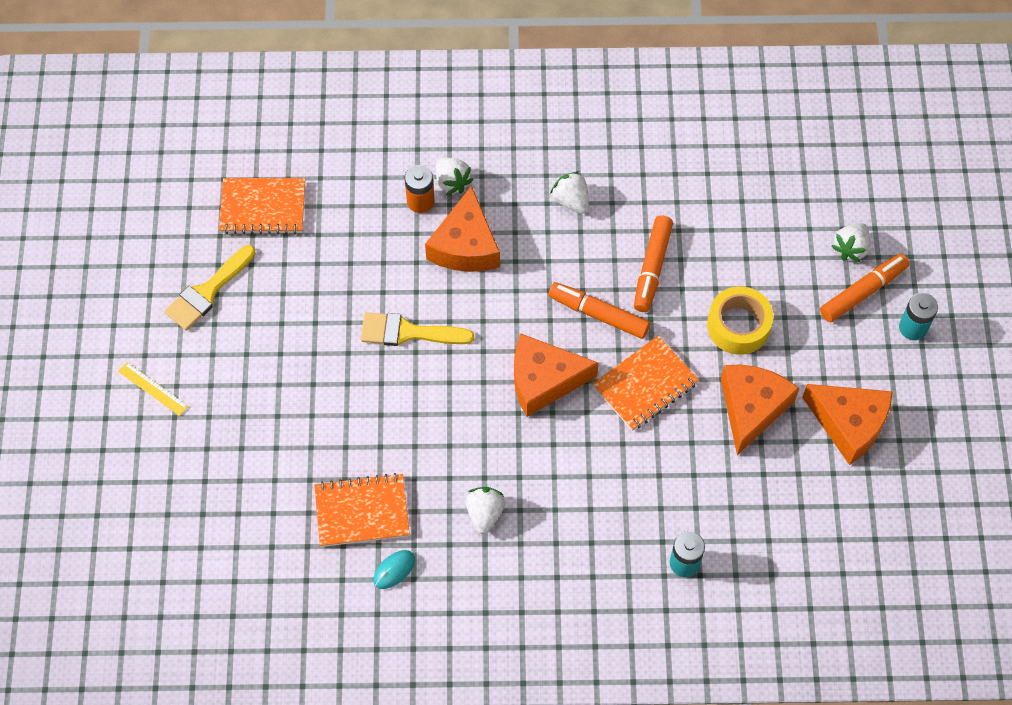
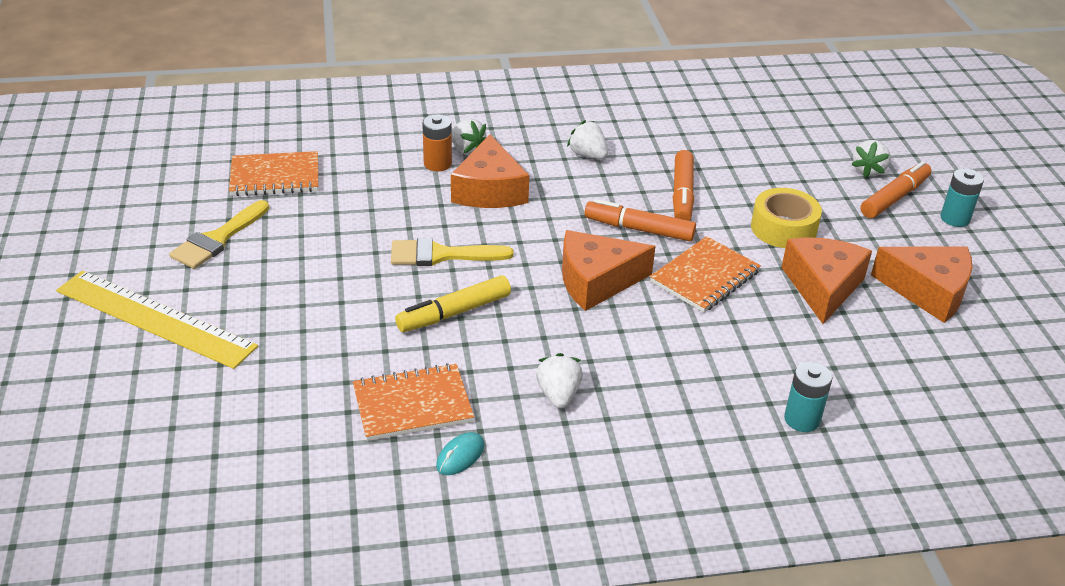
camera: 10 degrees left, 25 degrees down
(153, 388) = (155, 318): yellow ruler -> yellow ruler, size x2.42
(410, 408) = (454, 313): none -> yellow marker

